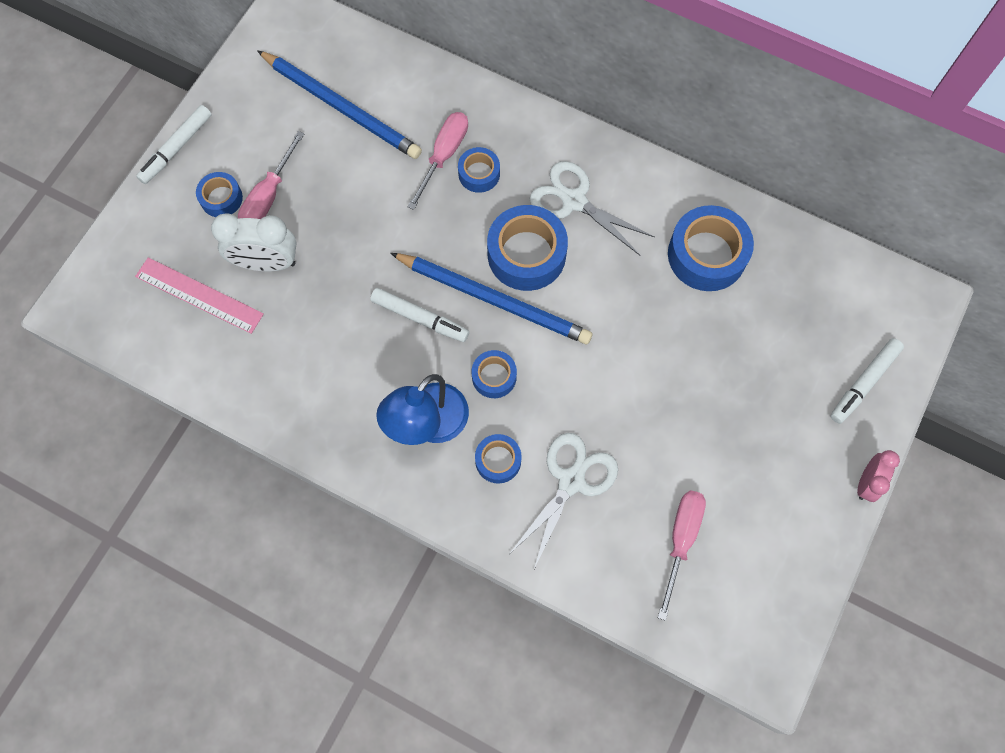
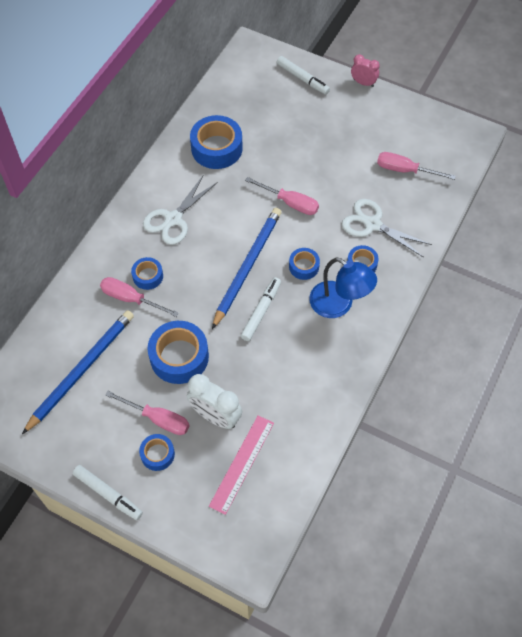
camera: 90 degrees left, 10 degrees down
(266, 263) = (215, 416): white clock -> white clock turned 120 degrees clockwise
(526, 254) = (213, 247): blue tape -> blue tape (179, 357)
(608, 359) = (290, 203): none -> pink screwdriver

